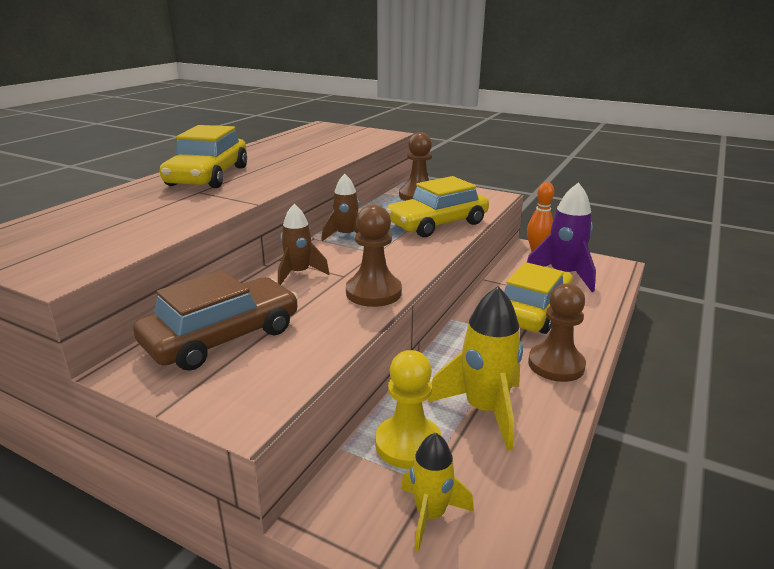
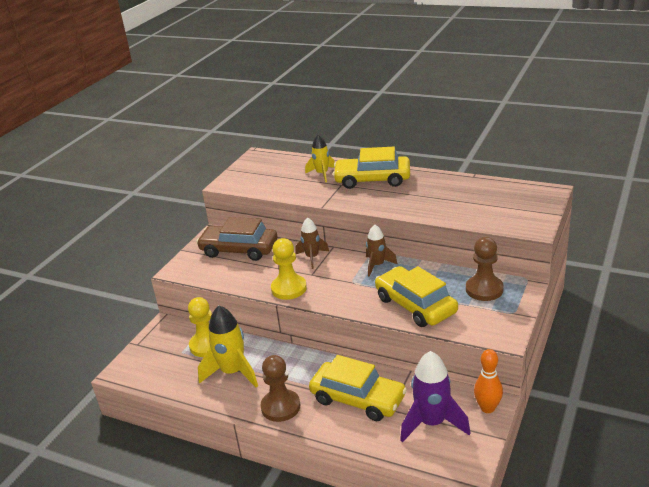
camera: 90 degrees right, 5 degrees up
(222, 337) = (239, 249): brown car -> brown car turned 150 degrees clockwise
(373, 292) = (289, 288): brown pawn -> yellow pawn
(430, 515) = (160, 356): yellow rocket -> yellow rocket (322, 174)

